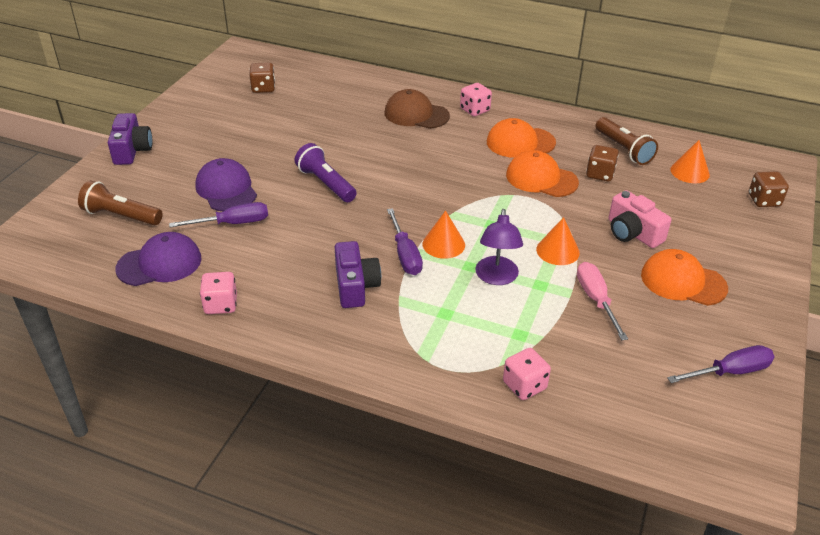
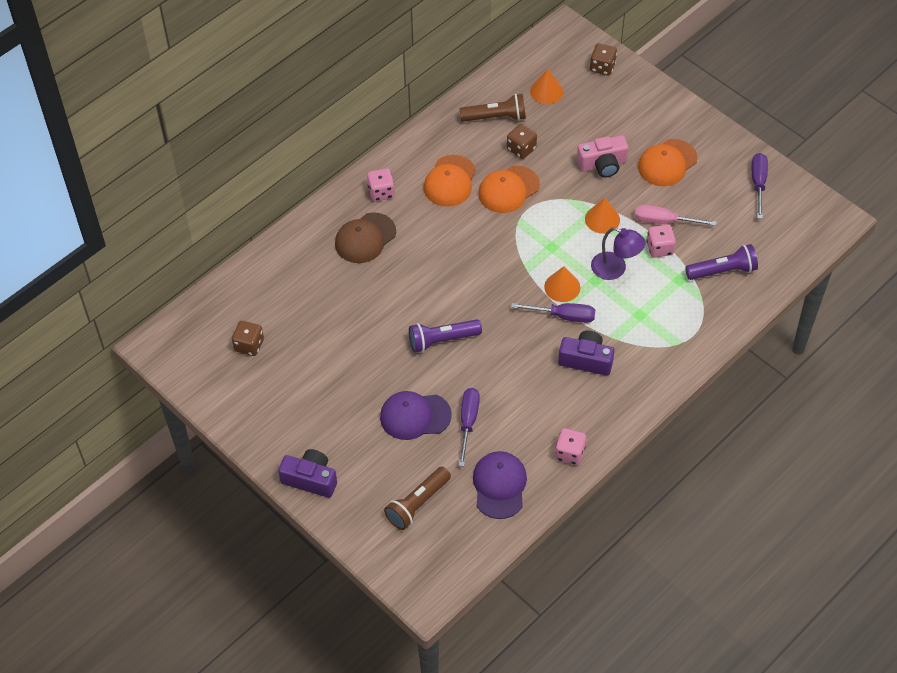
camera: 65 degrees left, 15 degrees up
(524, 385) = (726, 297): pink dice -> pink dice (659, 248)
(563, 371) = (722, 271): none -> purple flashlight

